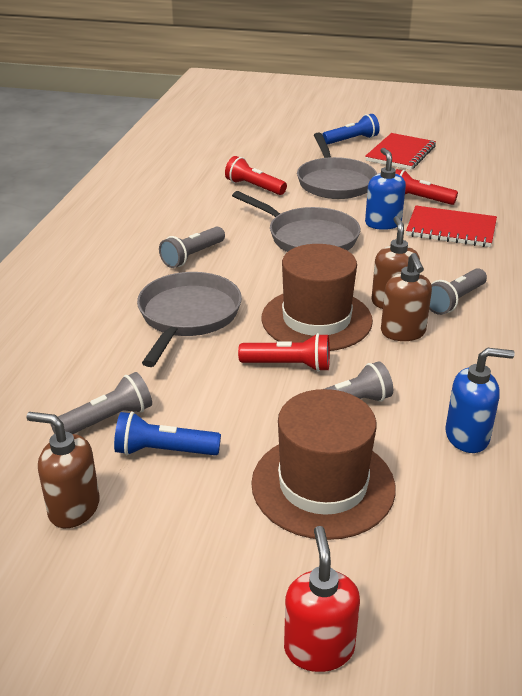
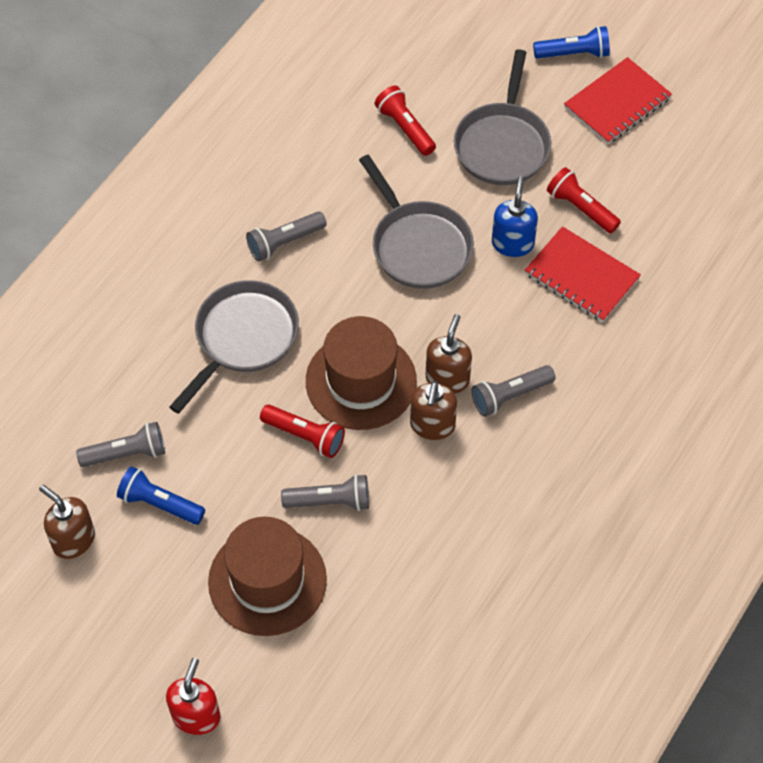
camera: 20 degrees right, 25 degrees up
(467, 436) = (411, 570): blue soap dispenser -> none

